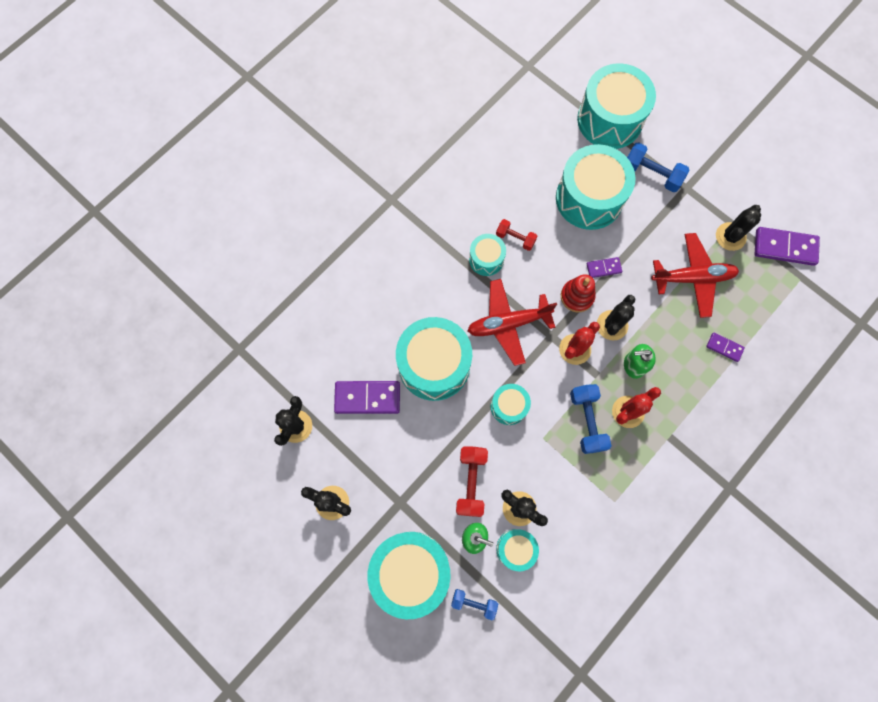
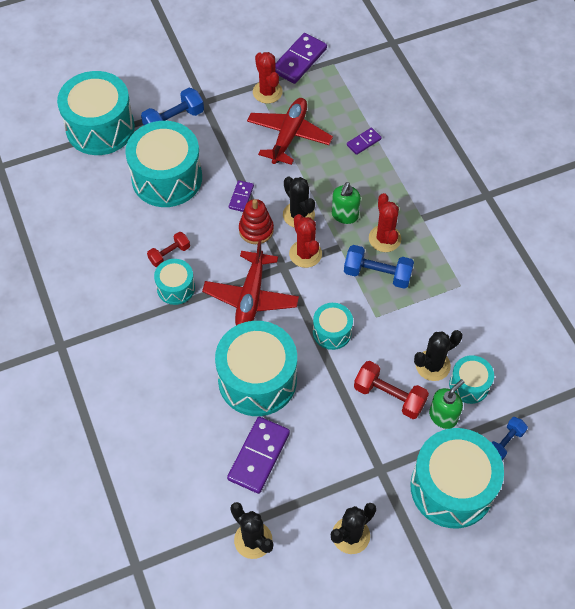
camera: 65 degrees left, 15 degrees down
(730, 236) = (267, 92): black cactus -> red cactus

